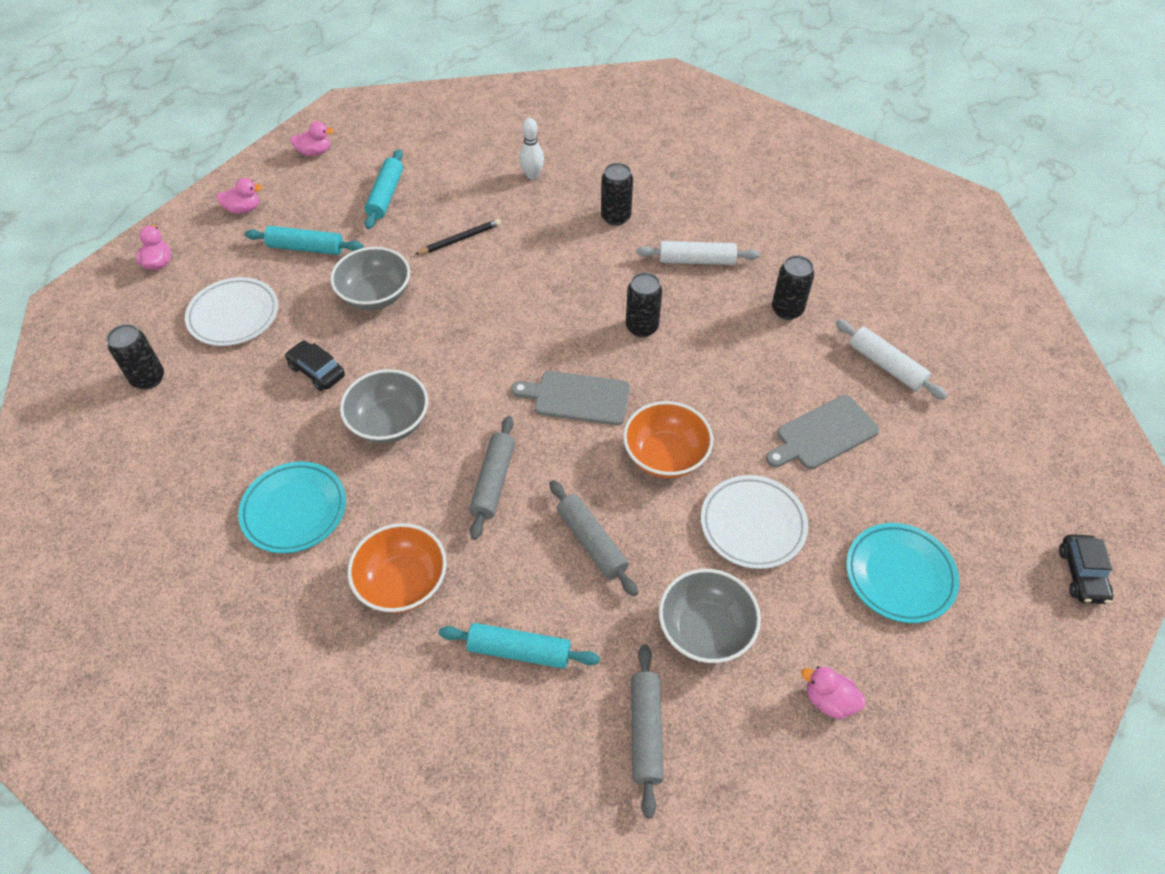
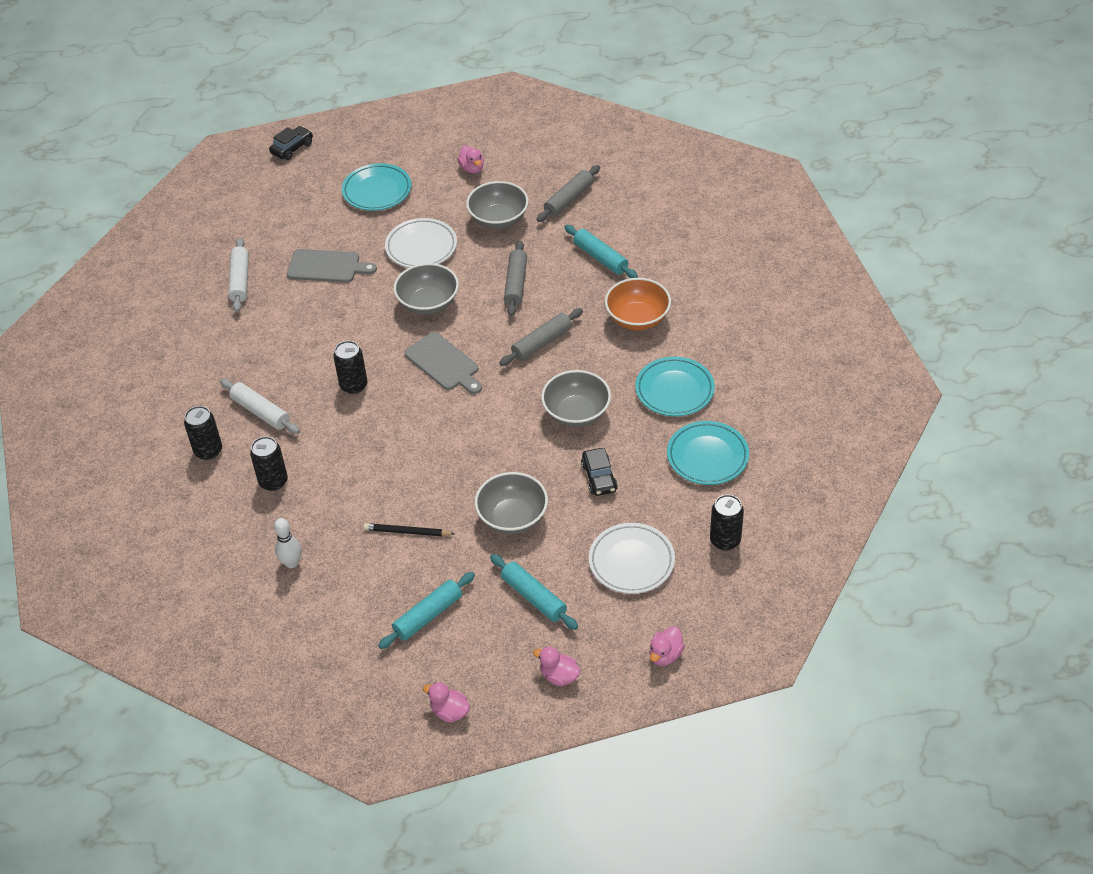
camera: 140 degrees left, 5 degrees down
(211, 453) = (707, 456): none -> turquoise plate
(665, 456) = (428, 303): orange bowl -> grey bowl
(787, 310) = (249, 344): black can -> black can (208, 451)

